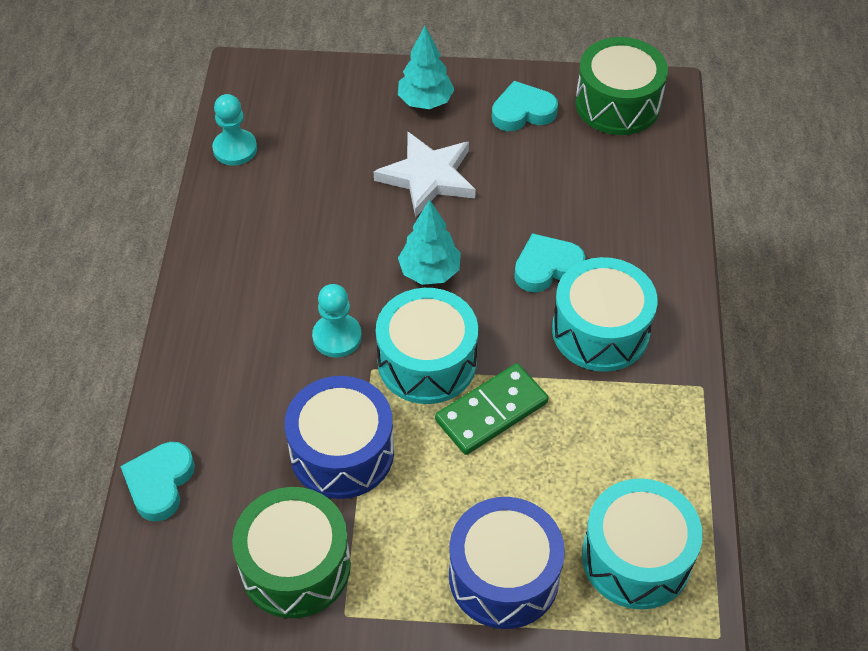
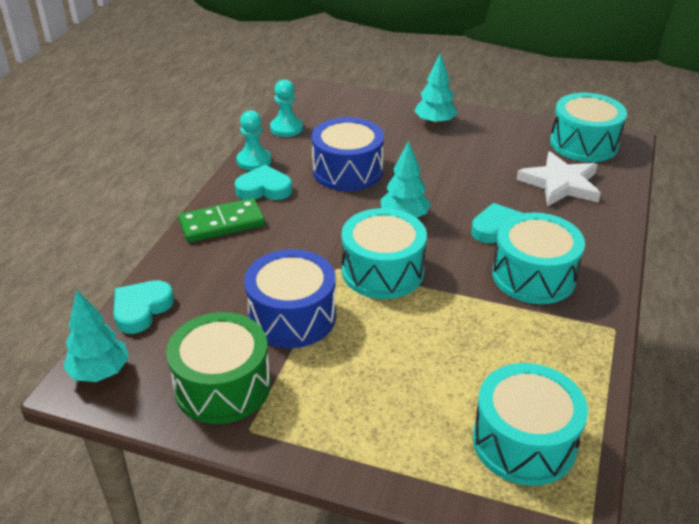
camera: 15 degrees right, 15 degrees down
(147, 582) = (100, 372): none -> turquoise tree
(337, 337) = (317, 244): turquoise pawn -> turquoise pawn (254, 161)
(428, 177) = (422, 163): white star -> white star (560, 184)
(491, 412) = (425, 312): green domino -> green domino (222, 224)
(504, 576) = (398, 430): blue drum -> blue drum (347, 171)
(522, 112) = (507, 138): turquoise heart -> turquoise heart (264, 189)
(617, 104) = (584, 144): green drum -> turquoise drum

